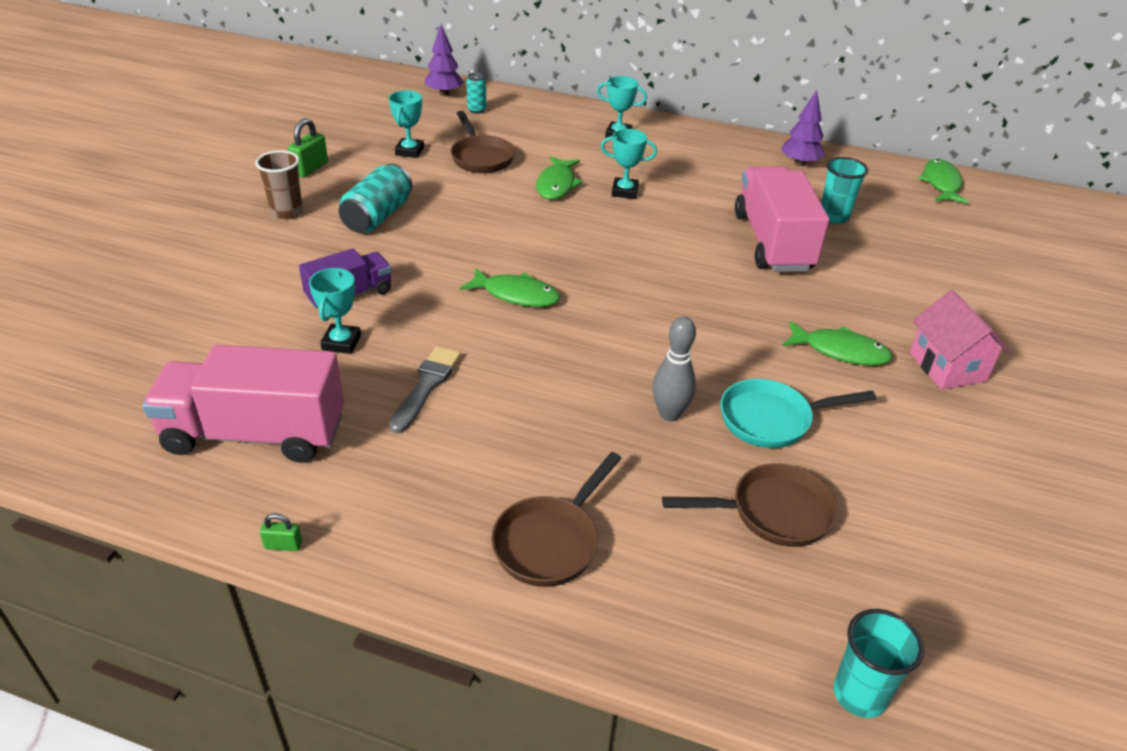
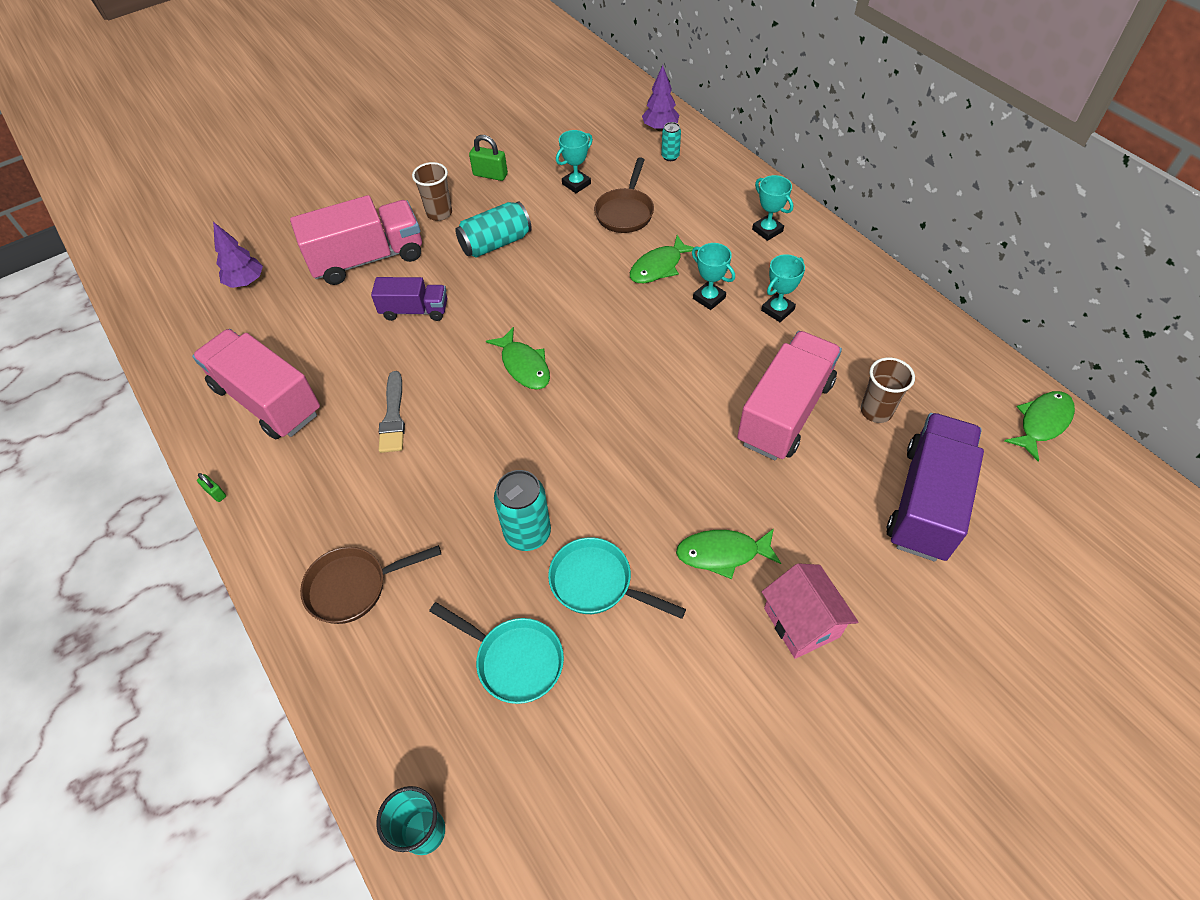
camera: 40 degrees right, 15 degrees up
(243, 273) = (368, 259): none -> pink truck
(310, 168) = (490, 175): green padlock -> green padlock turned 45 degrees clockwise
(341, 342) = (375, 351): turquoise trophy -> turquoise trophy (777, 310)
(426, 386) = (393, 416): grey brush -> grey brush turned 120 degrees clockwise
(669, 414) = (527, 533): grey bowling pin -> turquoise can
(772, 512) = (514, 660): brown pan -> turquoise pan
(799, 163) = (911, 334): purple tree -> purple tree (246, 282)
(834, 217) = (876, 411): turquoise cup -> brown cup
(840, 351) = (722, 553): green fish -> green fish turned 120 degrees clockwise
(931, 256) = (926, 502): none -> purple truck
(947, 367) = (801, 622): pink house -> pink house turned 45 degrees counterclockwise

